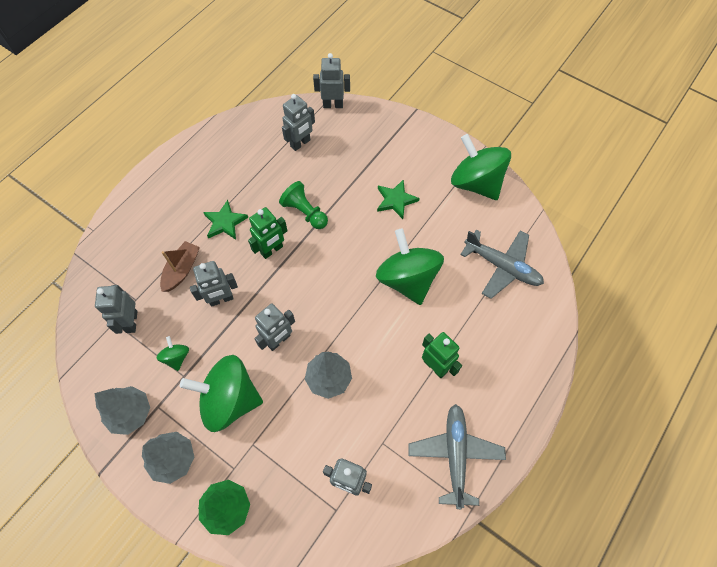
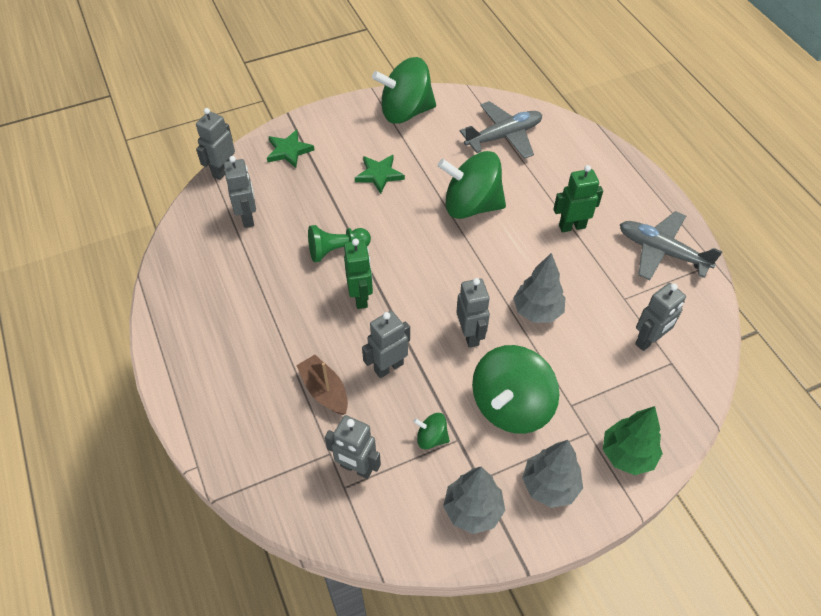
camera: 60 degrees left, 10 degrees down
(221, 299) = (388, 367): grey robot -> grey robot turned 135 degrees counterclockwise
(225, 222) = (294, 325): green star -> green star (289, 151)

